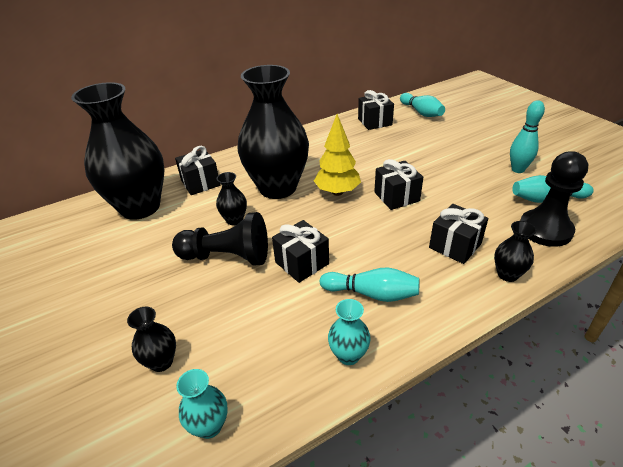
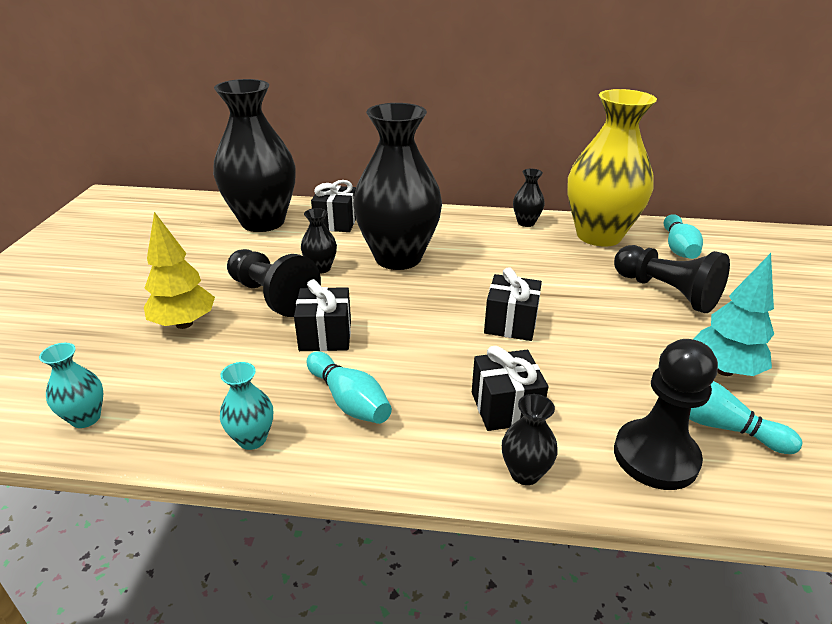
camera: 35 degrees right, 5 degrees down
(161, 362) = (120, 350): black vase -> black vase (526, 222)
(337, 192) = (451, 288): yellow tree -> yellow tree (184, 324)
(374, 122) = (598, 235): black gift -> yellow vase
(446, 140) = (666, 292): none -> black pawn
(517, 170) = (724, 370): turquoise bowling pin -> turquoise tree

